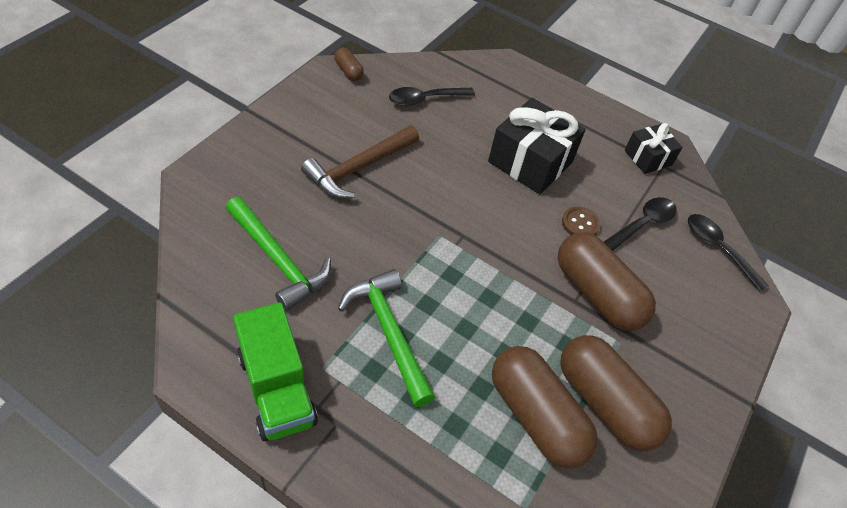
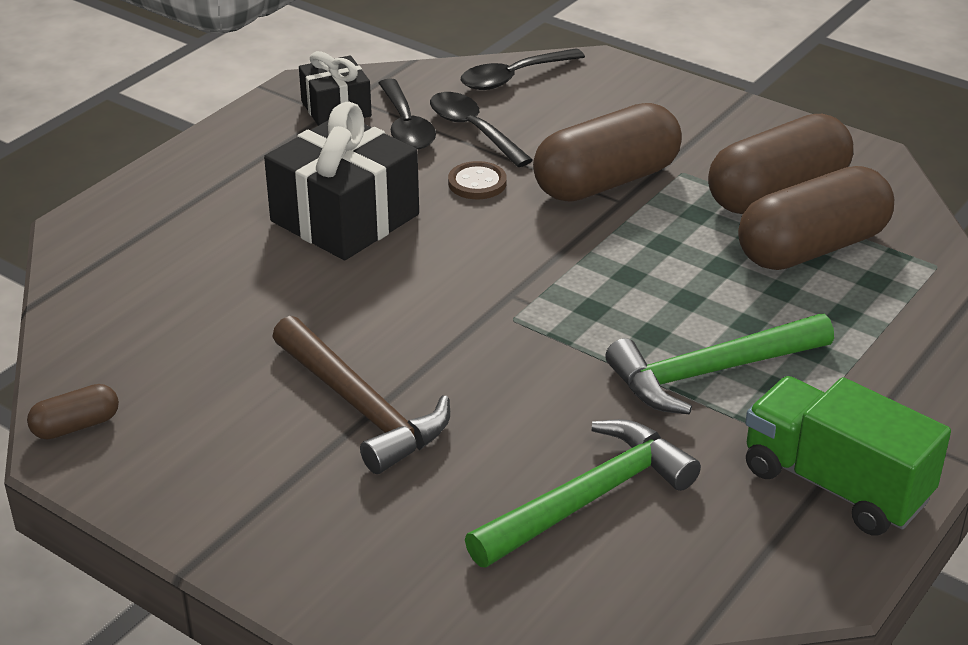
camera: 80 degrees left, 15 degrees down
(277, 389) = (835, 485): green truck -> green truck turned 120 degrees counterclockwise
(425, 99) = (176, 326): black spoon -> black spoon (406, 126)

